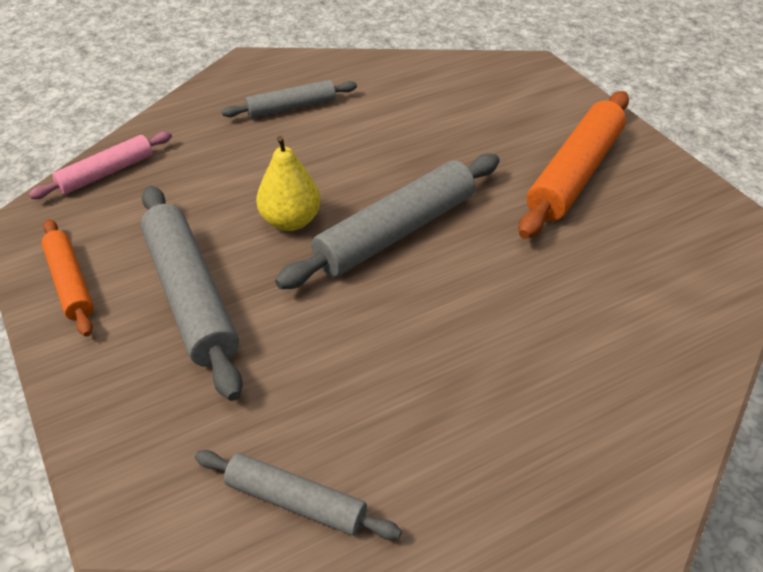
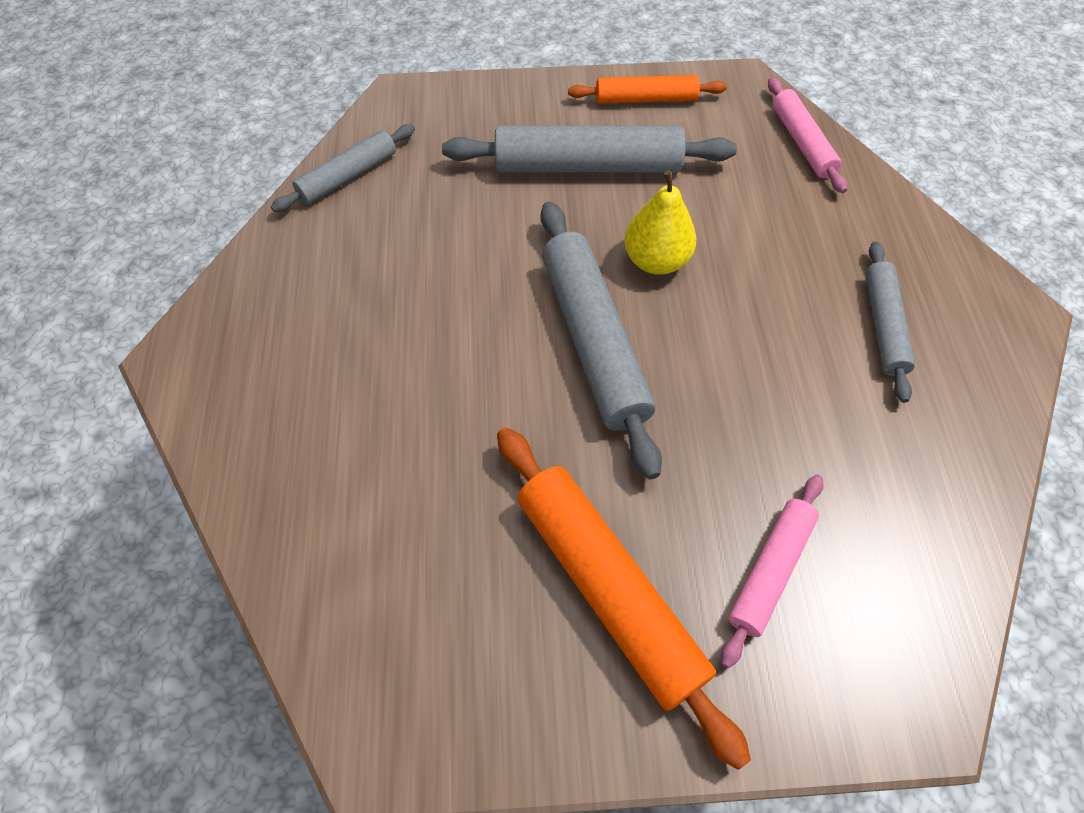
camera: 115 degrees right, 15 degrees up
(506, 119) = (770, 571): none -> pink rolling pin

